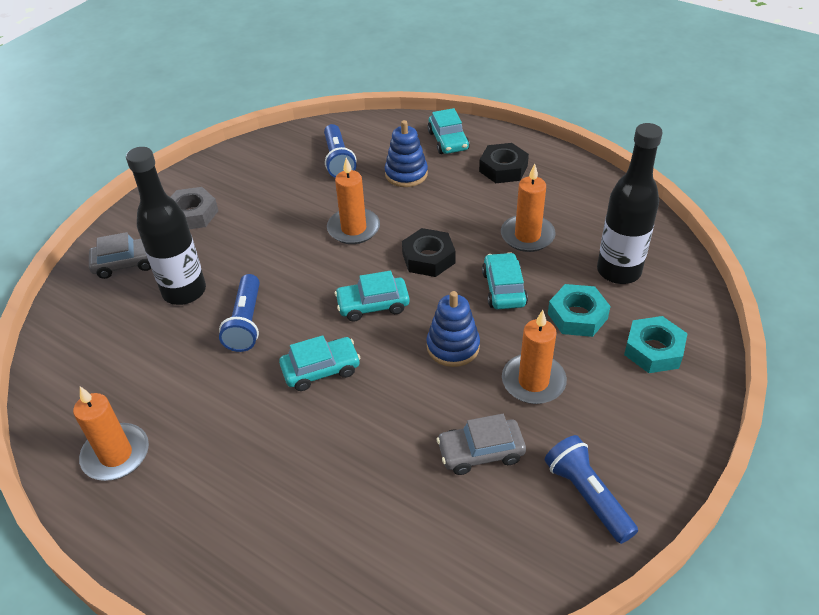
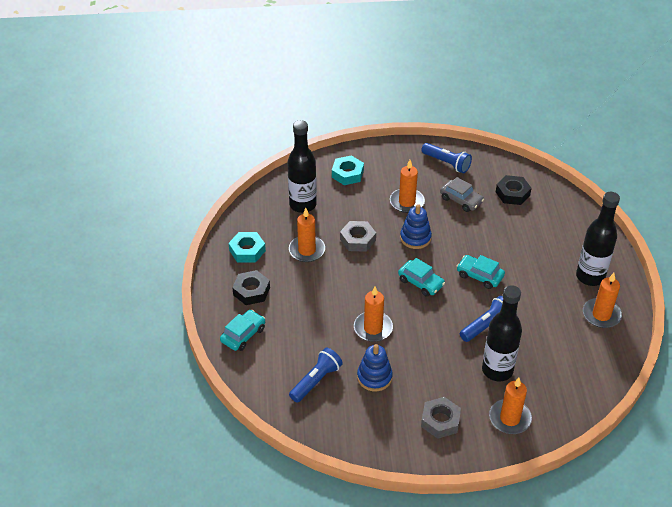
camera: 130 degrees left, 0 degrees up
(126, 263) = (510, 418): grey car -> orange candle
(179, 499) = (590, 276): none -> black bottle
(406, 174) = (299, 335): blue stacking toy -> blue stacking toy (374, 377)
(428, 258) = (364, 281): black nut -> black nut (512, 193)
(503, 288) = (358, 240): turquoise car -> grey nut
(577, 316) = (350, 206): turquoise nut -> turquoise nut (247, 250)
(587, 496) = (447, 163): blue flashlight -> blue flashlight turned 75 degrees counterclockwise

